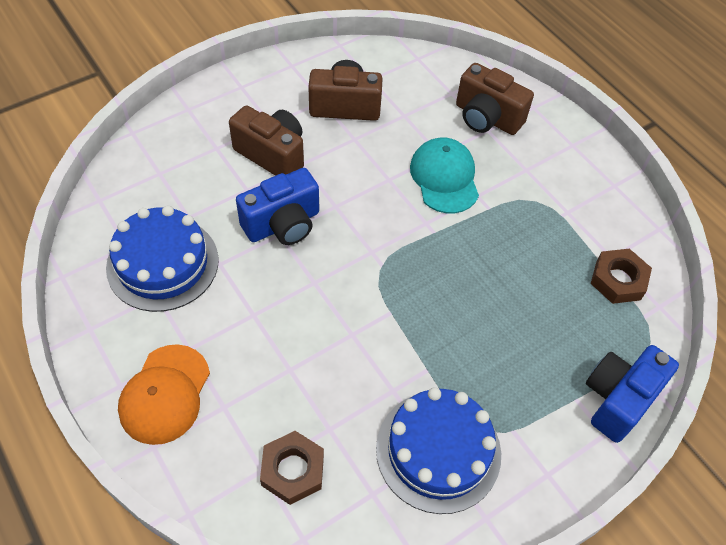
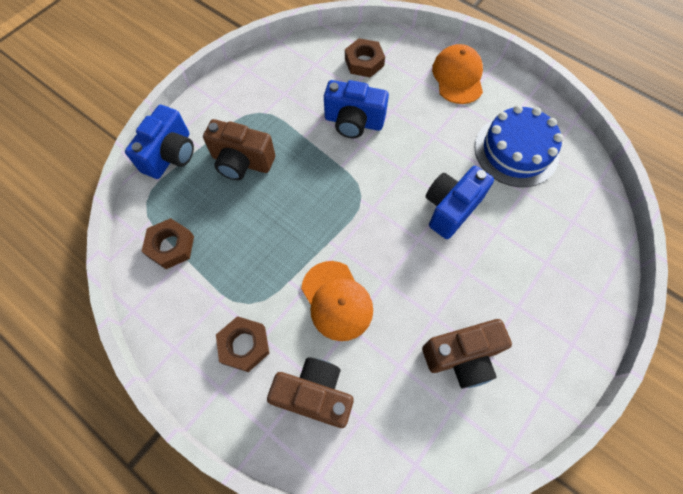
camera: 165 degrees right, 10 degrees up
(272, 154) = (496, 272): brown camera -> brown camera (242, 162)
(351, 369) = (353, 122): none -> blue camera
(438, 450) = (284, 94): blue cake -> none
(444, 177) = (337, 300): turquoise cap -> orange cap
(545, 169) = (244, 345): none -> brown nut

